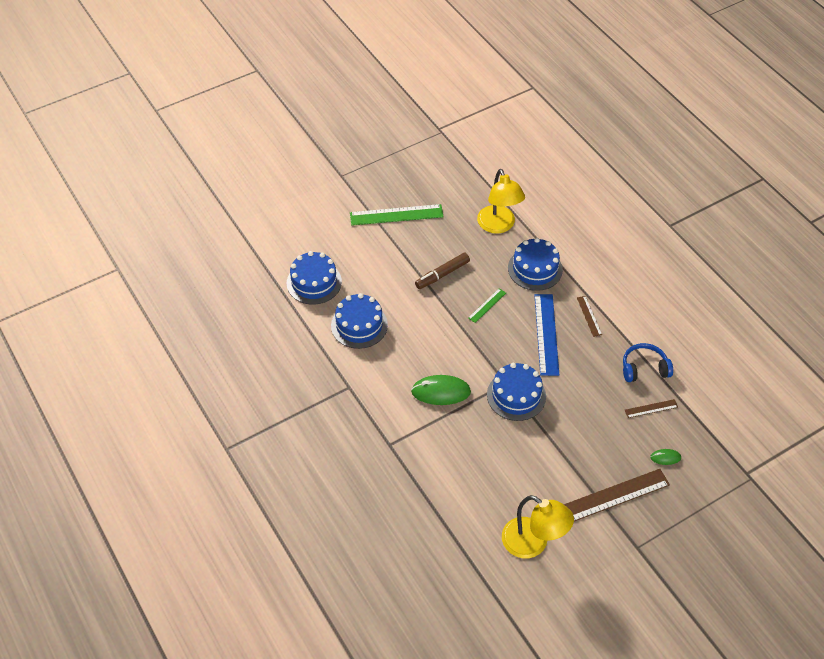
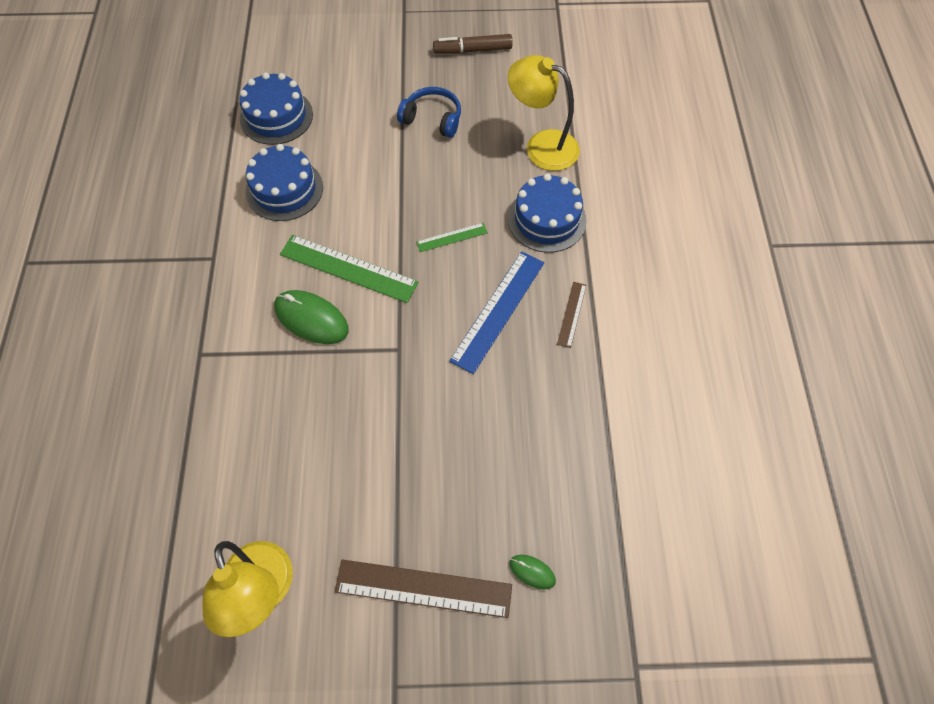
camera: 30 degrees right, 10 degrees up
(396, 215) = (430, 80): green ruler -> green ruler (348, 268)
(442, 274) = (427, 174): brown marker -> brown marker (472, 50)
(498, 226) = (541, 146): yellow lamp -> yellow lamp turned 105 degrees clockwise
(516, 395) = (398, 372): blue cake -> none
(644, 368) = (595, 424): blue headphones -> blue headphones (432, 119)
(651, 408) = (563, 487): brown ruler -> none

